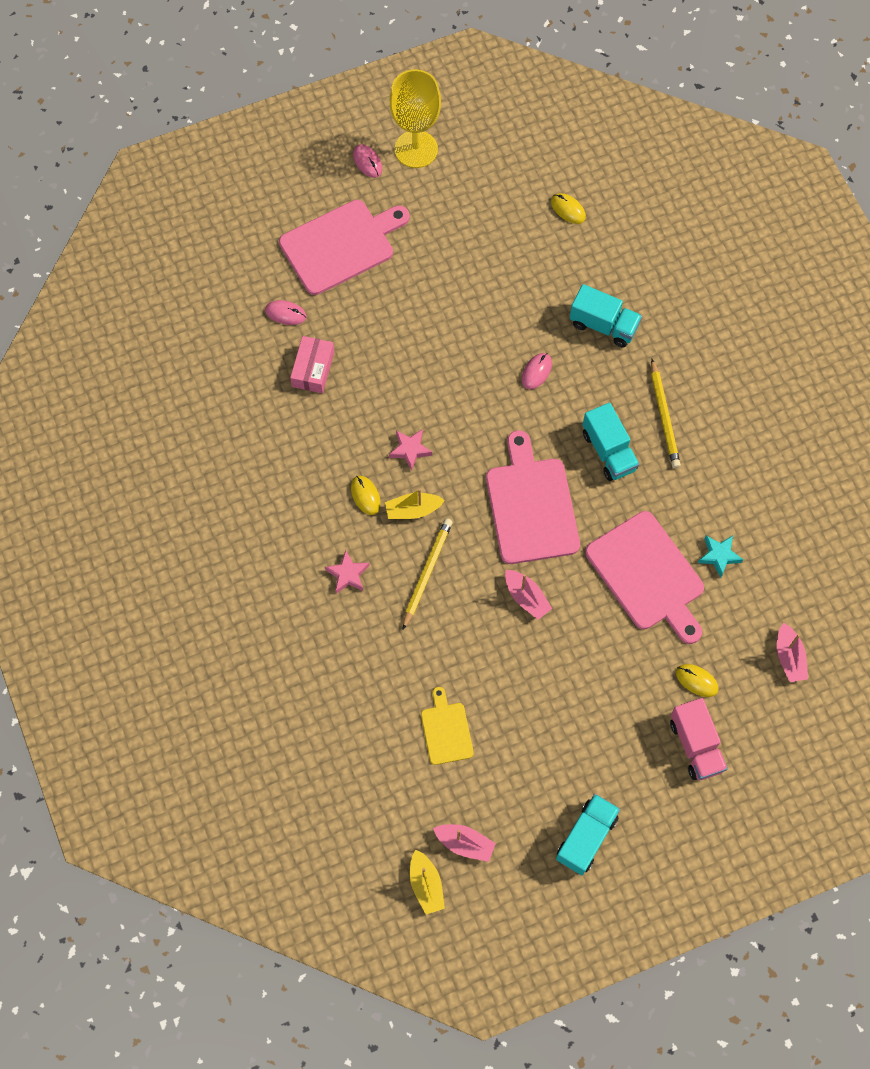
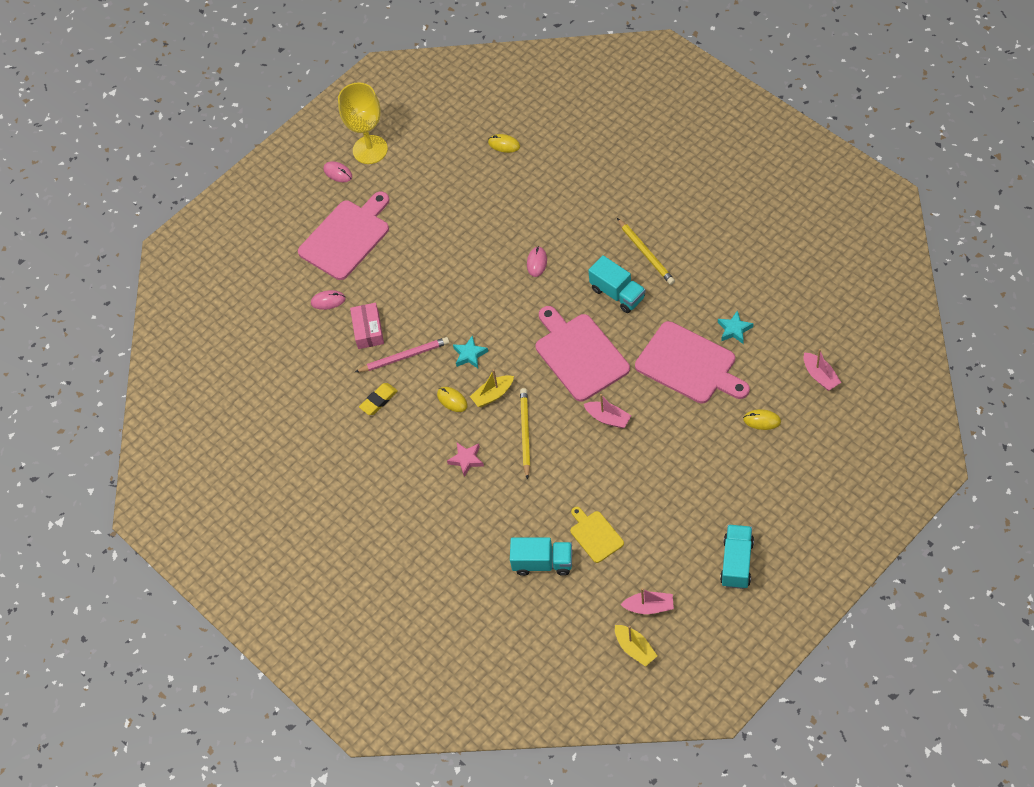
camera: 15 degrees left, 10 degrees down
(285, 459) = (378, 400): none -> yellow eraser
(337, 419) = (404, 357): none -> pink pencil
(410, 450) = (469, 355): pink star -> turquoise star
(603, 325) = (570, 211): turquoise truck -> turquoise truck (542, 563)
(696, 745) = (784, 464): pink truck -> none

